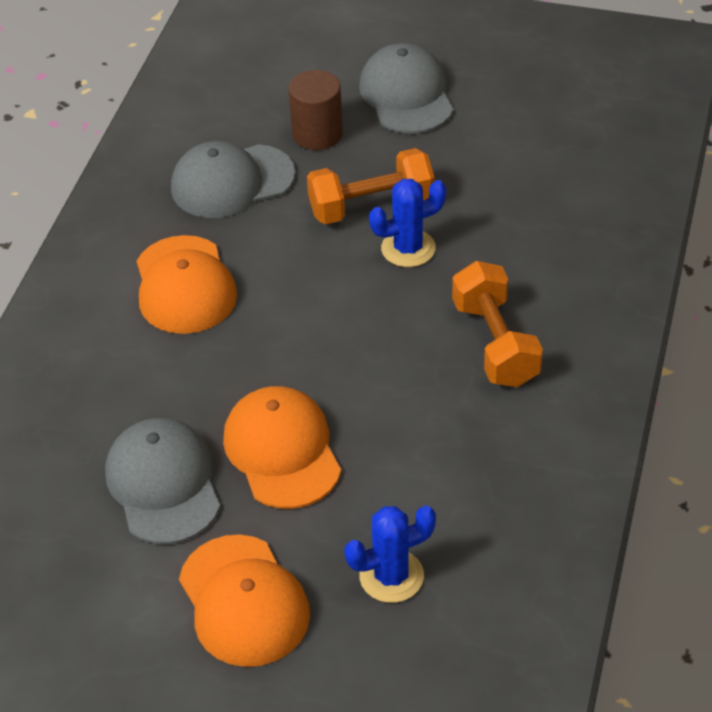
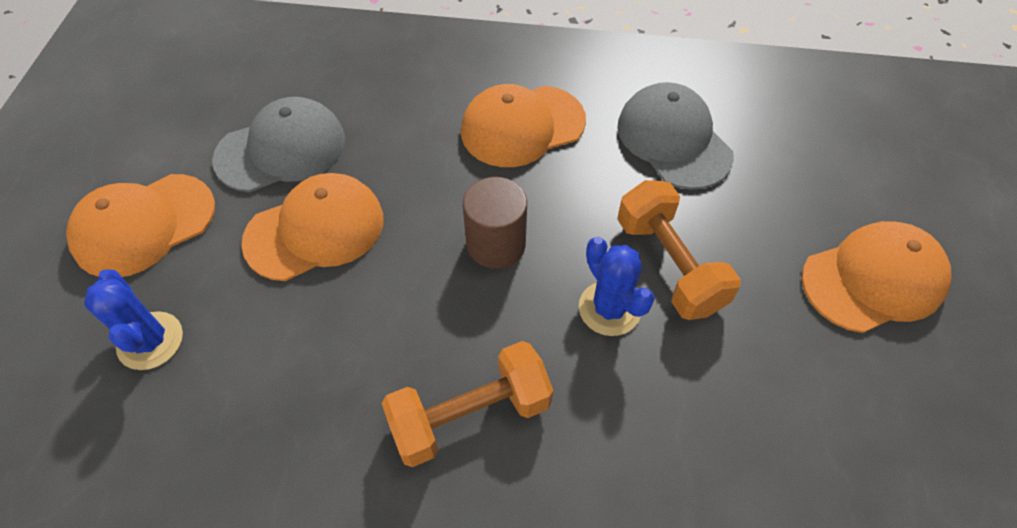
camera: 80 degrees right, 10 degrees up
(317, 134) = (771, 201): brown cylinder -> brown cylinder (496, 244)
(406, 95) = (873, 279): grey cap -> orange cap

